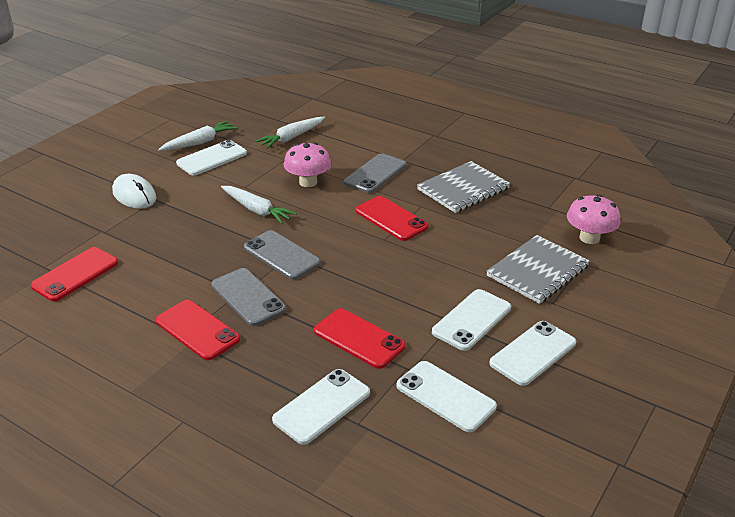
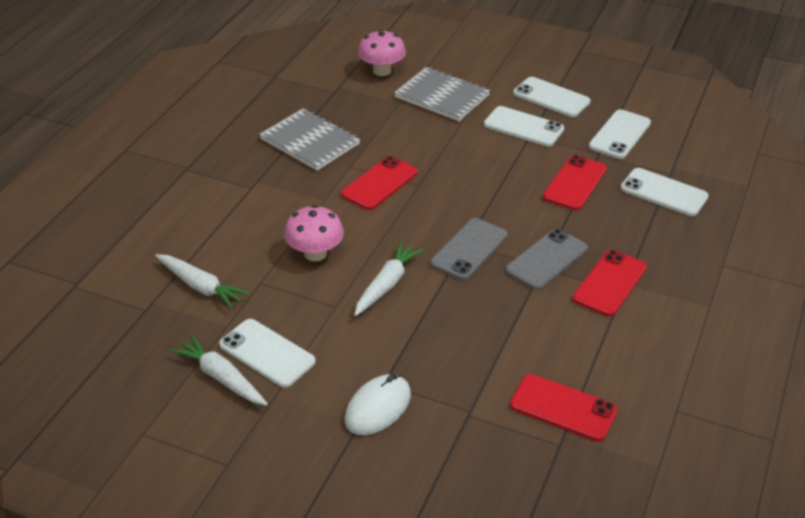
camera: 100 degrees left, 5 degrees up
(375, 174) = (287, 204): grey phone -> none

